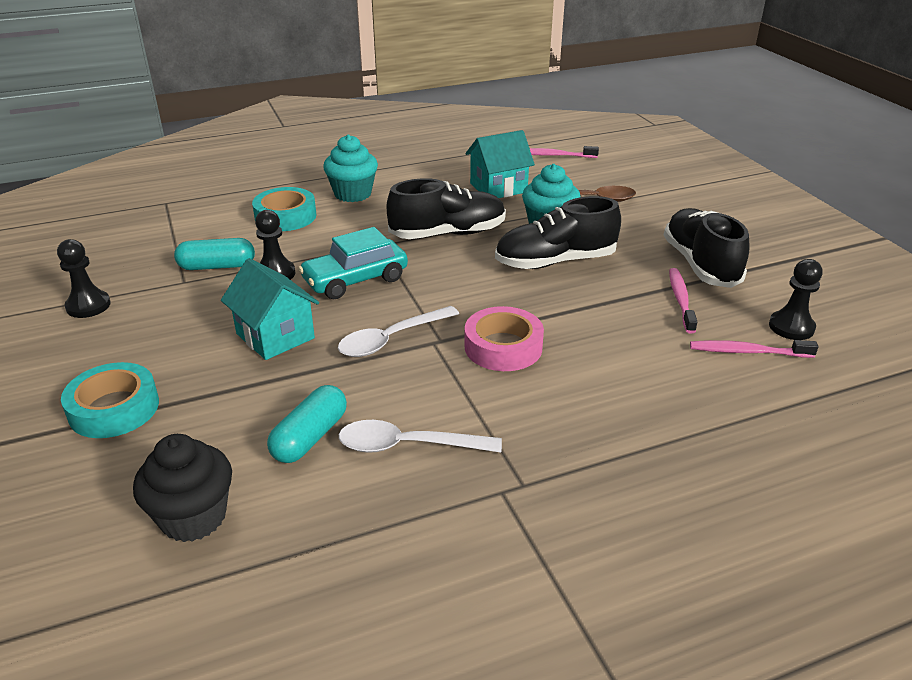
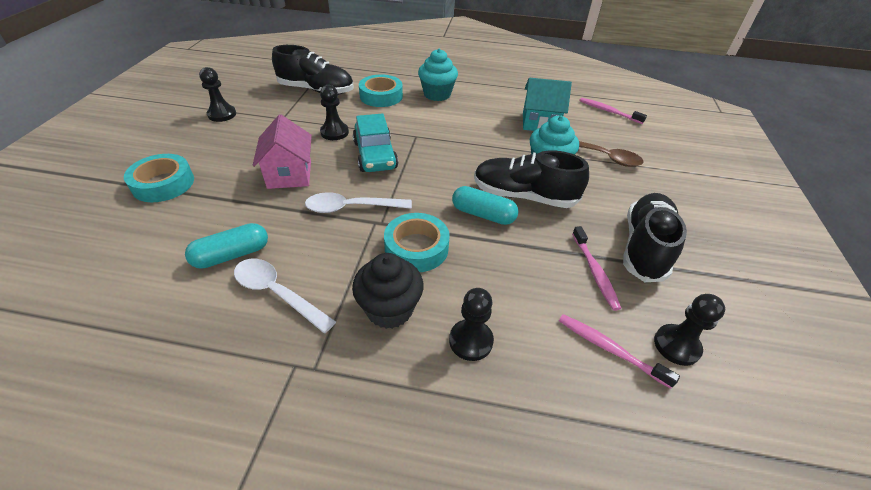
camera: 30 degrees right, 10 degrees up
(193, 517) = (118, 276): black cupcake -> black cupcake (389, 309)
(217, 266) = (309, 115): turquoise capsule -> turquoise capsule (483, 214)
(275, 336) = (289, 174): turquoise house -> pink house
(355, 280) = (375, 155): turquoise car -> turquoise car turned 105 degrees counterclockwise
(448, 234) = (469, 145): black shoe -> black shoe (316, 90)
(503, 347) = (416, 248): pink tape -> turquoise tape
(636, 397) = (471, 341): none -> black pawn
(680, 300) = (594, 272): pink toothbrush -> pink toothbrush turned 135 degrees clockwise

